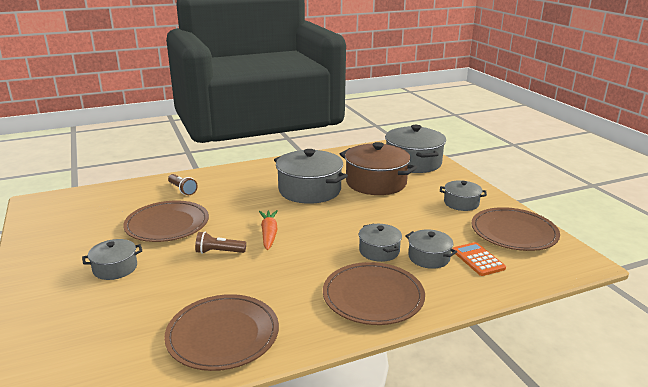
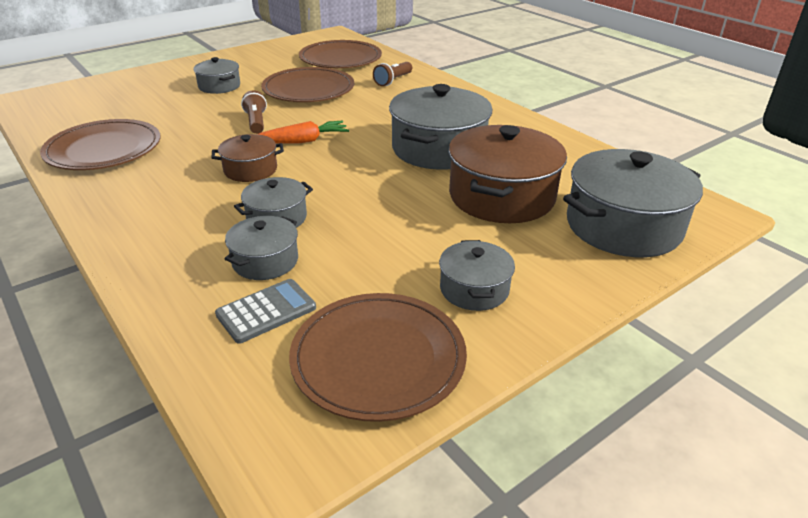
camera: 75 degrees right, 10 degrees up
(305, 258) = (250, 170): none -> brown pot
(373, 296) = (163, 223): brown plate -> brown plate (340, 59)
(478, 259) = (266, 311): orange calculator -> grey calculator

